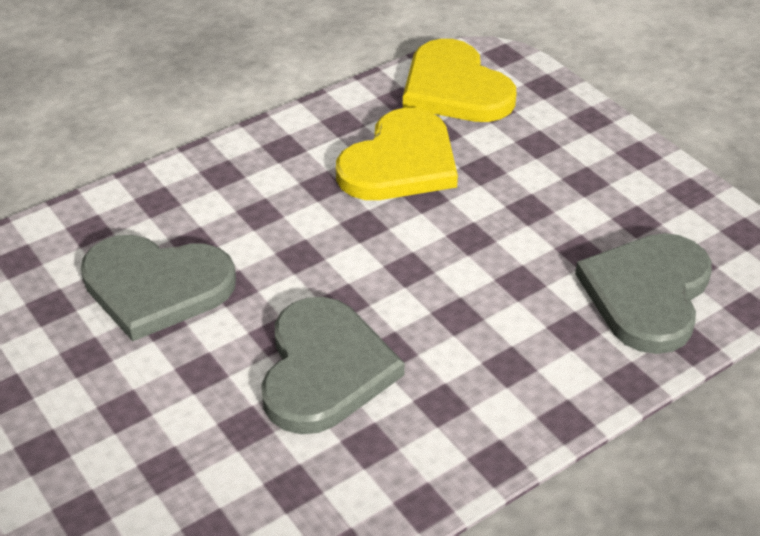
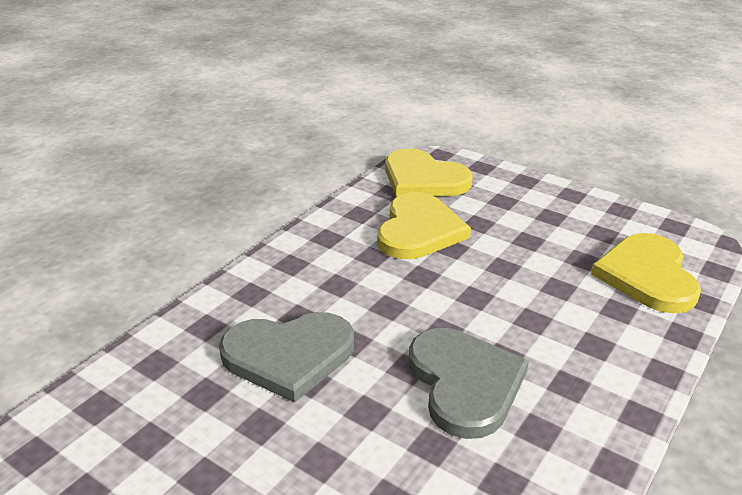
camera: 20 degrees left, 10 degrees down
(647, 294) = (647, 276): grey heart -> yellow heart

